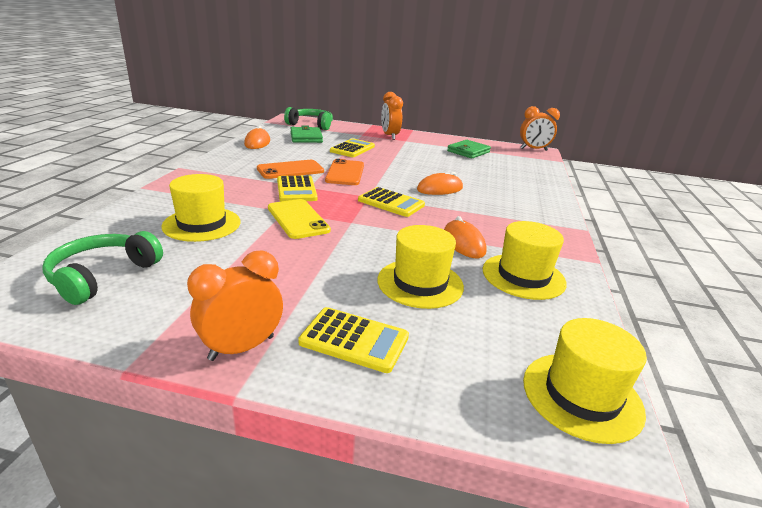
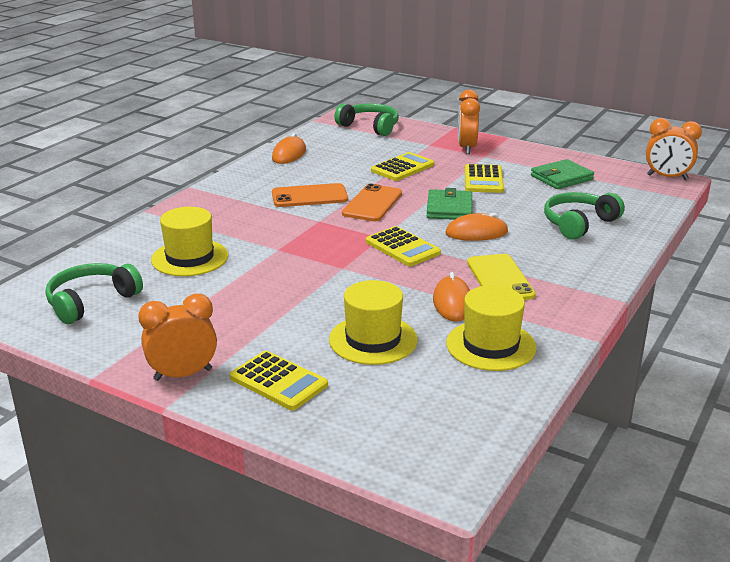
camera: 20 degrees right, 0 degrees up
(296, 190) = (303, 223): yellow calculator -> yellow calculator (483, 180)
(298, 219) = (287, 260): yellow phone -> yellow phone (500, 279)
(306, 137) = (353, 147): green wallet -> green wallet (449, 208)
(505, 179) = (579, 223): none -> green headphones
(582, 395) = (451, 452): yellow hat -> none

